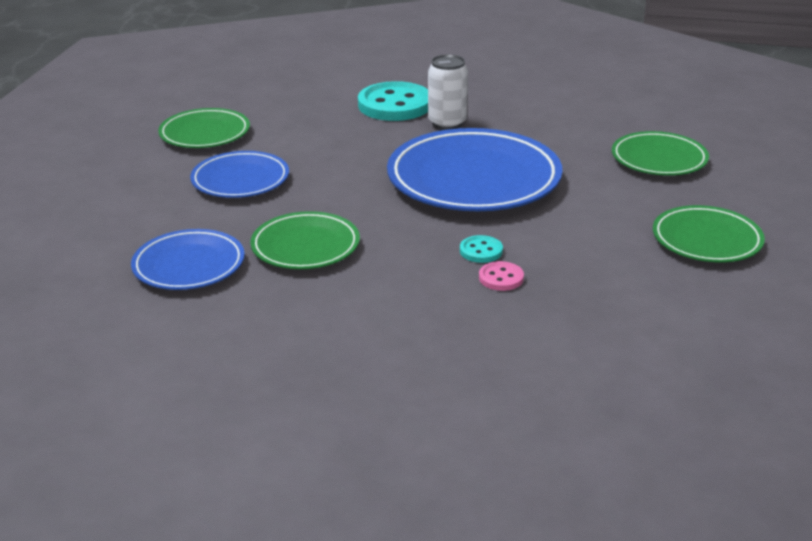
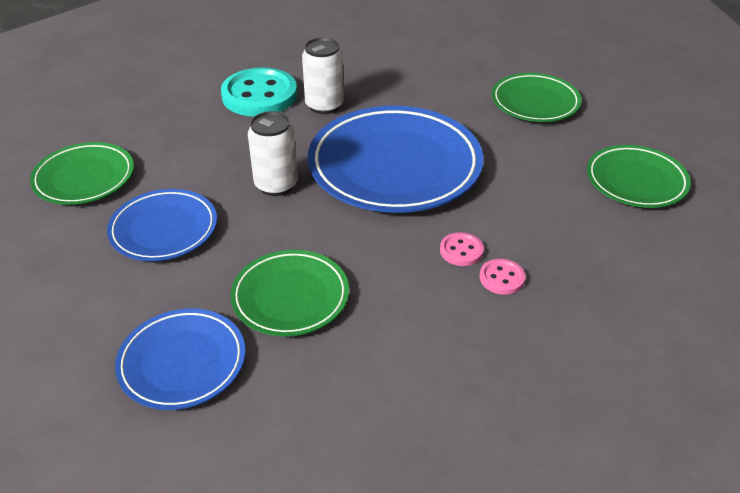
camera: 25 degrees left, 10 degrees up
(356, 170) = (276, 185): none -> white can
(481, 251) = (461, 251): turquoise button -> pink button

